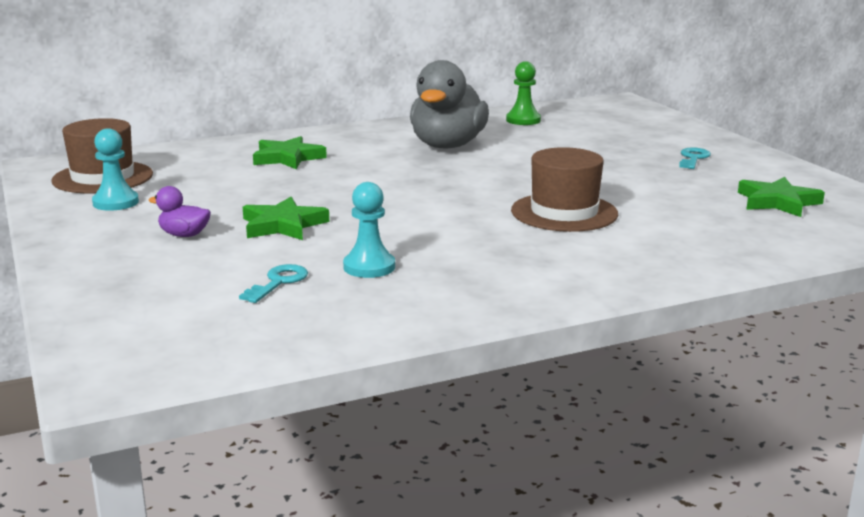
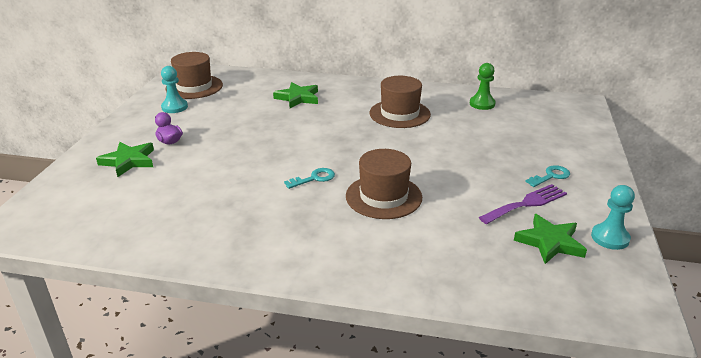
camera: 35 degrees right, 10 degrees up
(278, 282) = (159, 193): turquoise key -> turquoise key (314, 178)
(283, 225) = (221, 150): green star -> green star (128, 161)
(369, 267) = (214, 199): turquoise pawn -> turquoise pawn (610, 238)
(447, 146) = (399, 114): grey duck -> brown hat
(709, 182) = (526, 203): none -> purple fork

